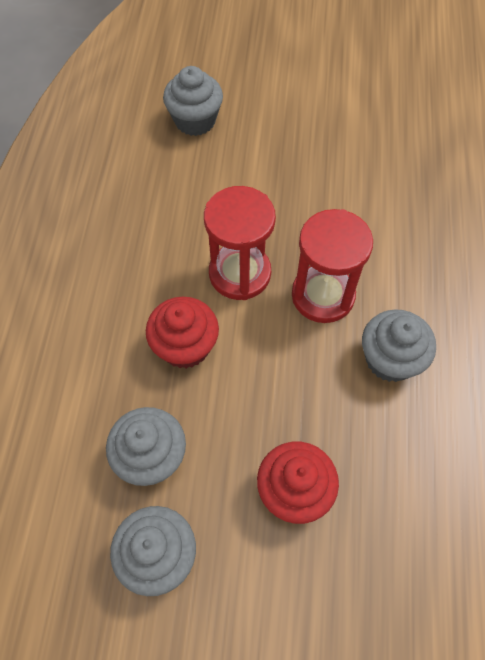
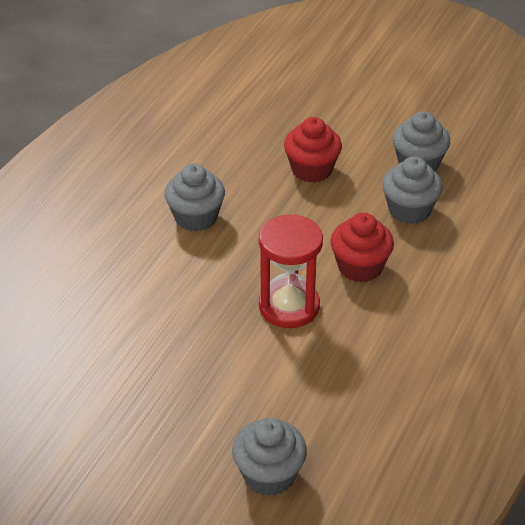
camera: 160 degrees left, 20 degrees down
(323, 295) = (223, 271): red hourglass -> none

